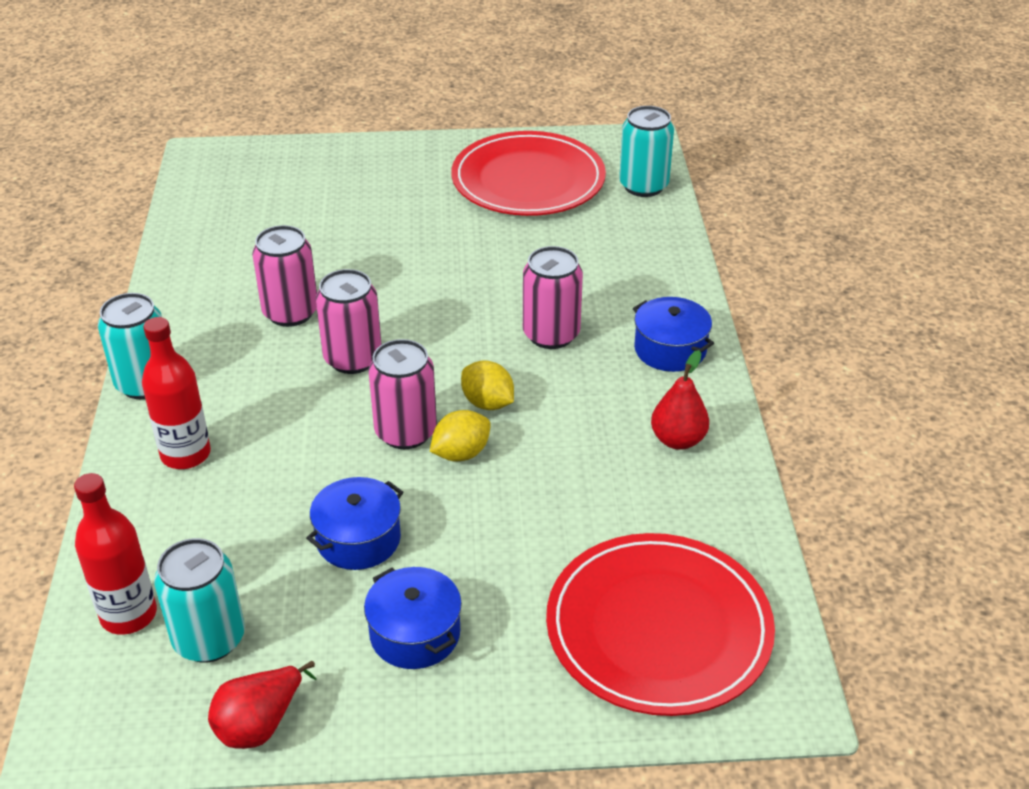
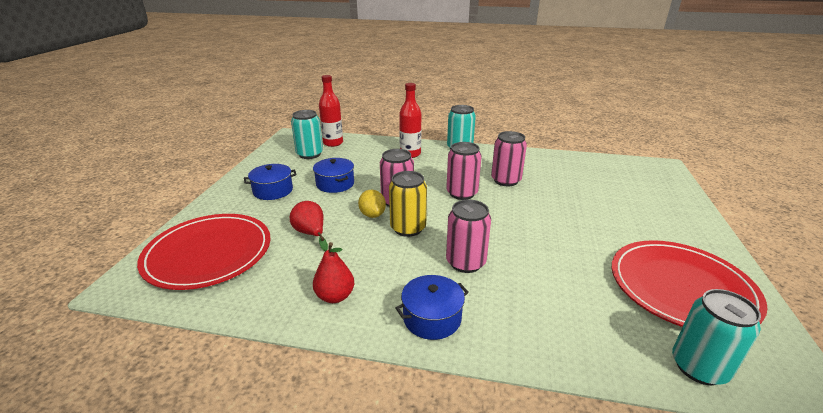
camera: 105 degrees right, 10 degrees down
(260, 724) = (264, 160): red pear -> red pear (311, 234)
(487, 403) = (408, 228): yellow lemon -> yellow can

